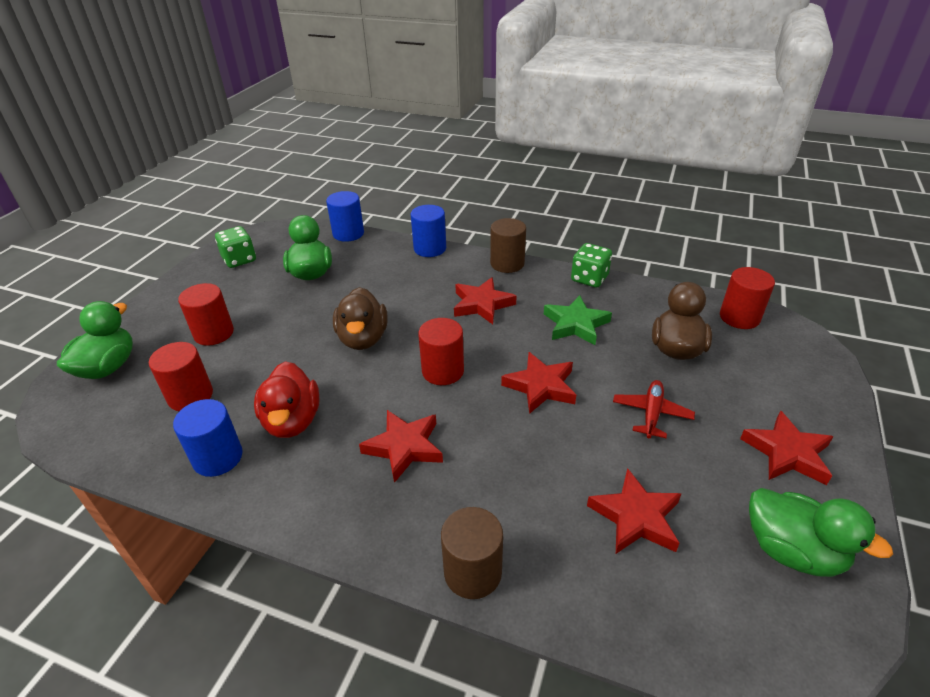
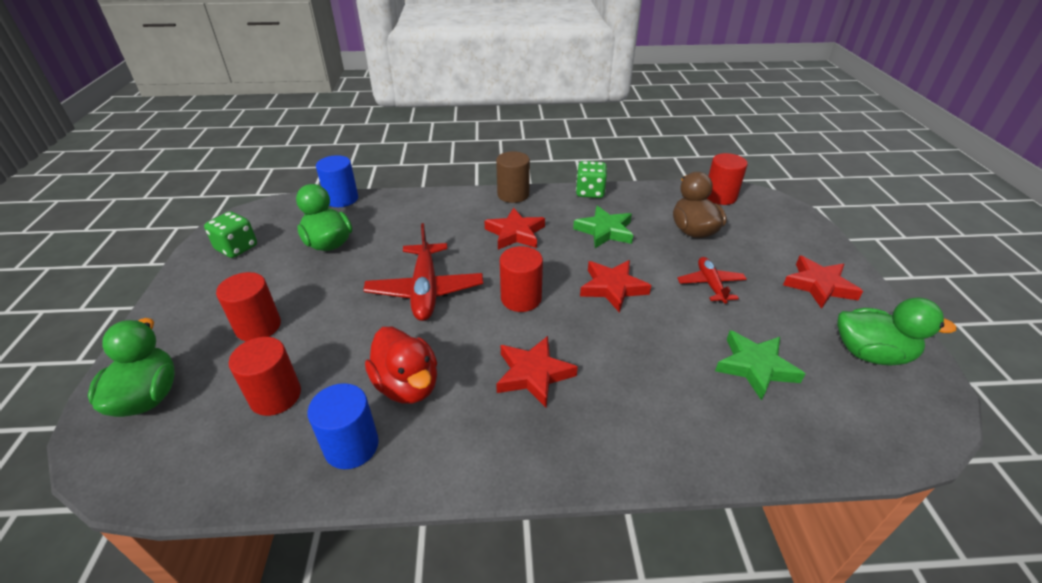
camera: 25 degrees left, 0 degrees up
(363, 338) = (425, 290): brown duck -> red plane
(430, 249) = (433, 196): blue cylinder -> none
(472, 572) = (667, 458): brown cylinder -> none
(635, 517) = (755, 367): red star -> green star

